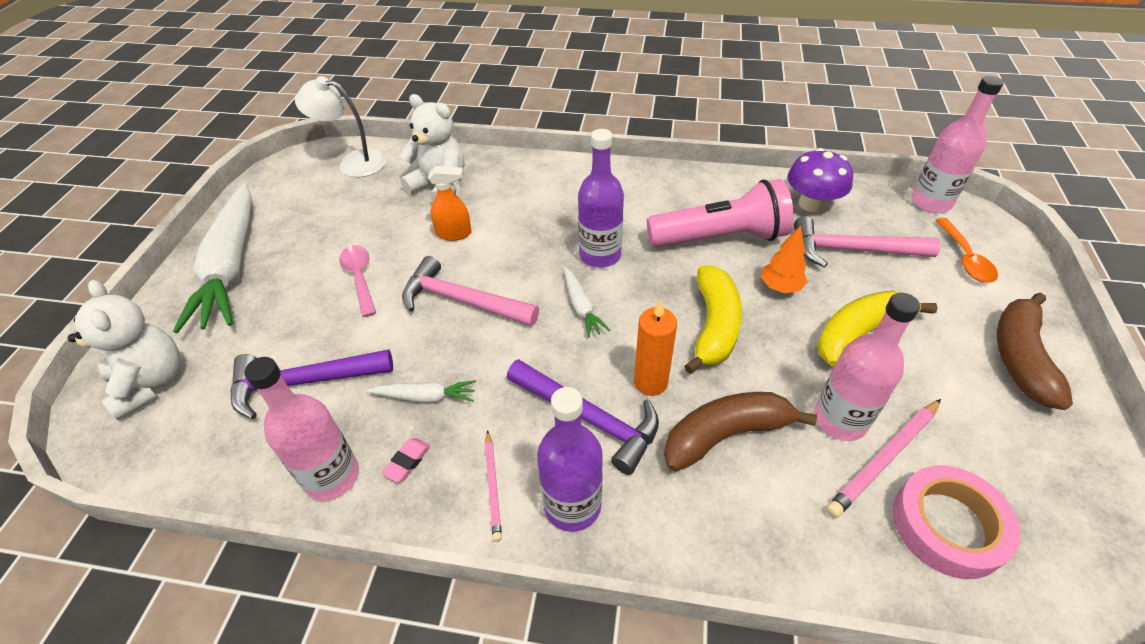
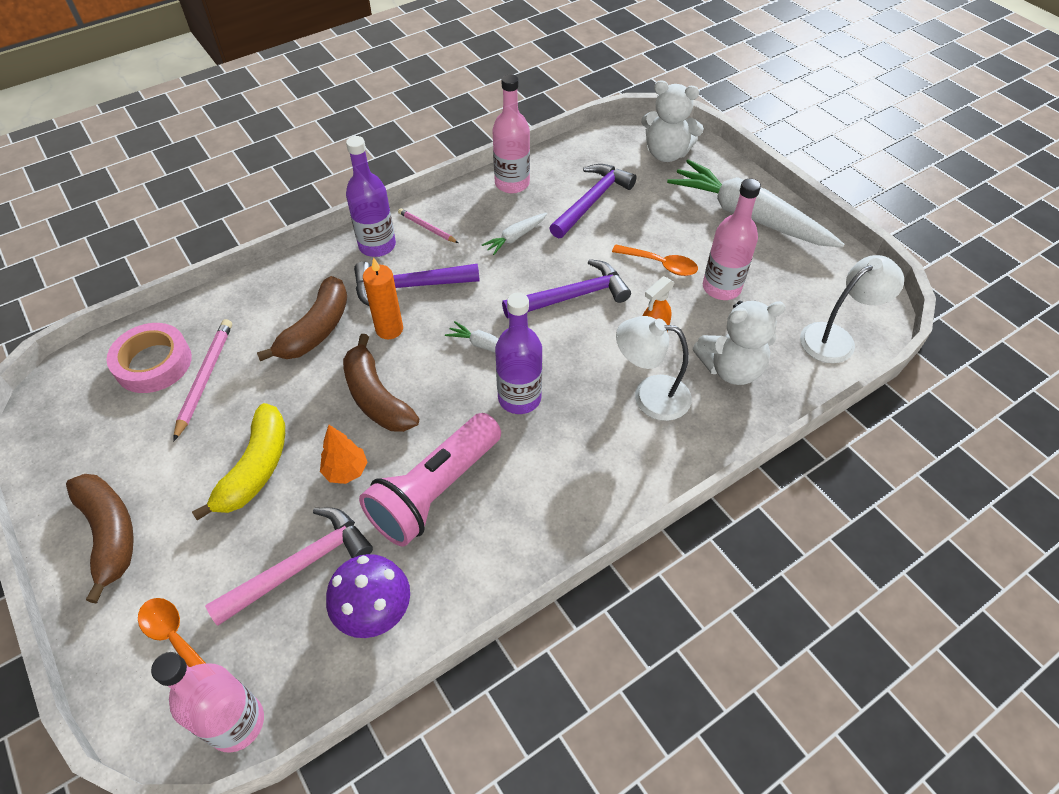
camera: 135 degrees right, 5 degrees up
(360, 277) = (660, 264): pink spoon -> orange spoon
(407, 462) = (483, 209): pink eraser -> none
(462, 300) = (572, 297): pink hammer -> purple hammer
(511, 204) = (650, 395): none -> white lamp
(714, 326) = (376, 397): yellow banana -> brown banana
(840, 420) = (244, 386): pink bottle -> pink bottle (721, 288)

